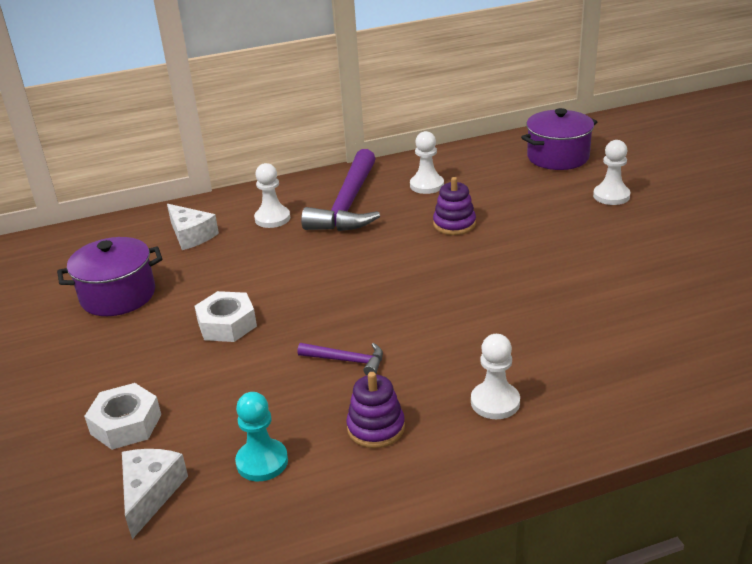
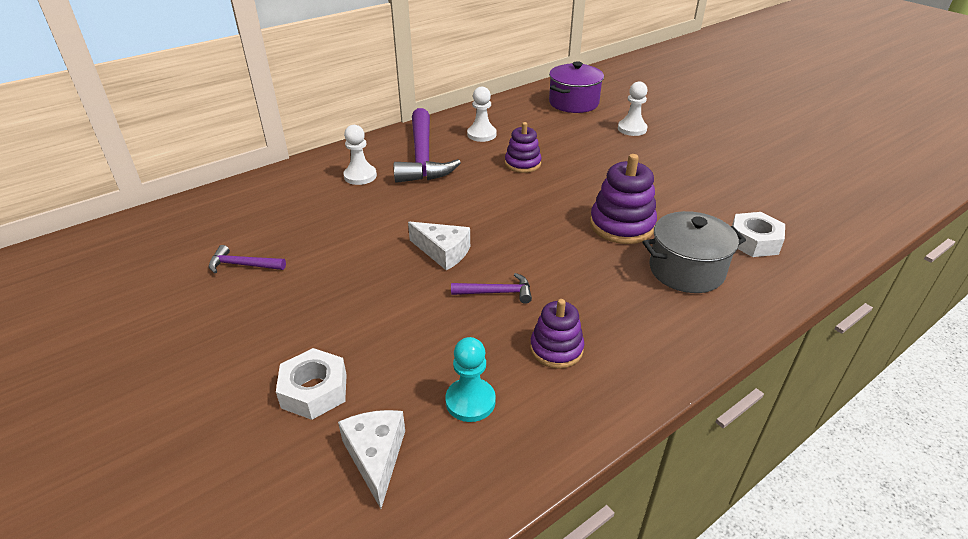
camera: 20 degrees left, 5 degrees up
(118, 295) = (243, 265): purple pot -> purple hammer
(191, 235) = (289, 200): white cheese -> white cheese (443, 252)
(227, 324) = (367, 277): white nut -> white nut (754, 241)
(495, 402) = (642, 308): white pawn -> none
(527, 309) = (621, 225): none -> purple stacking toy
(572, 370) = (686, 270): none -> grey pot

